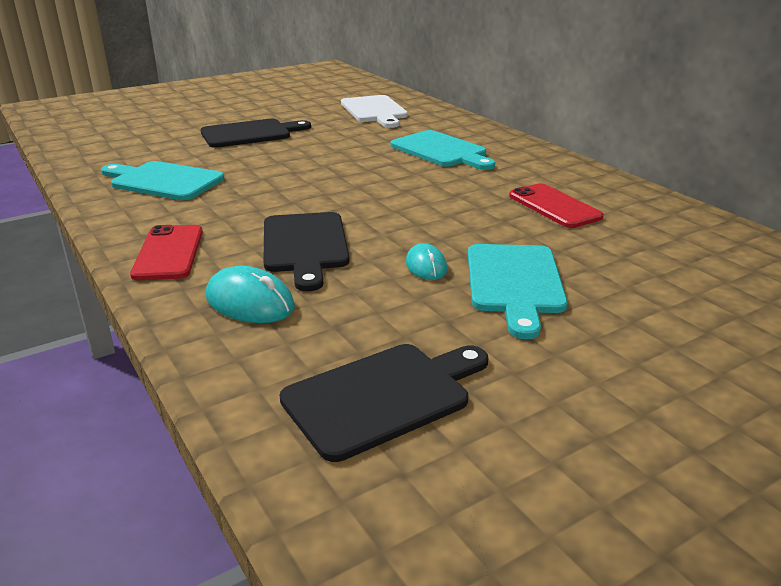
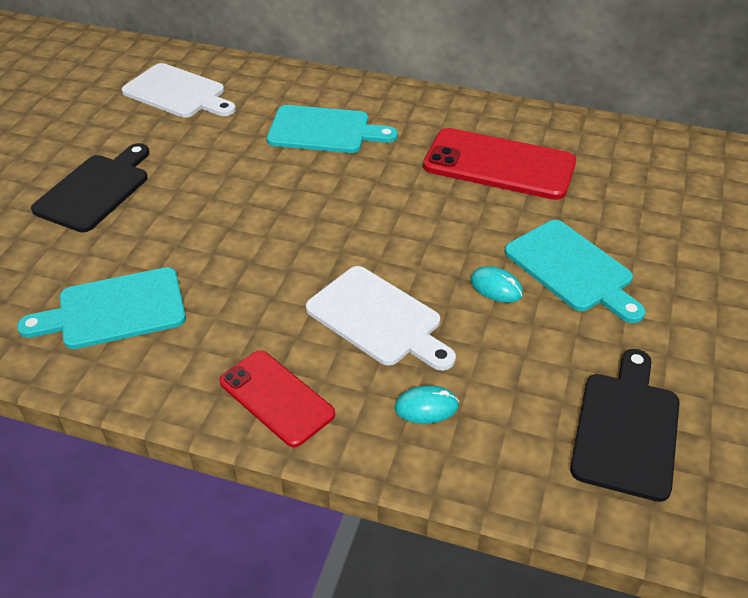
camera: 40 degrees left, 15 degrees up
(250, 302) = (426, 407): turquoise mouse -> turquoise mouse, size x0.64
(305, 246) = (378, 319): black cutting board -> white cutting board
(554, 206) = (499, 165): red phone -> red phone, size x1.59

